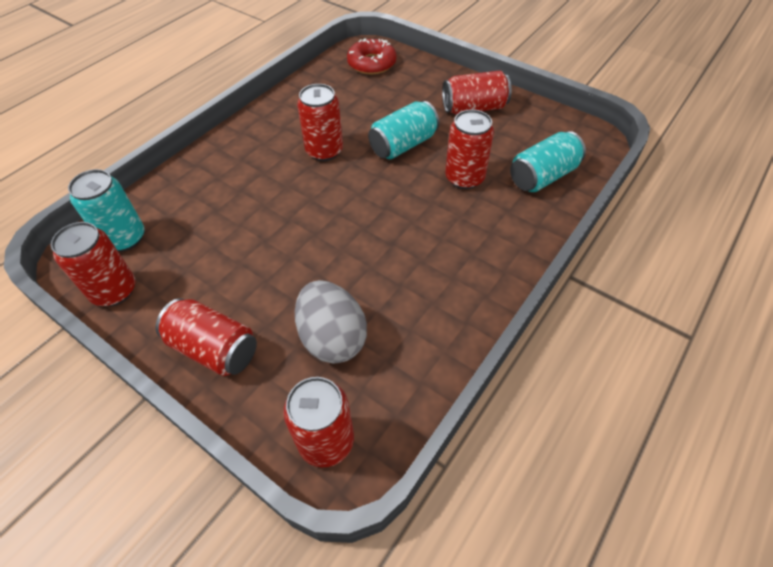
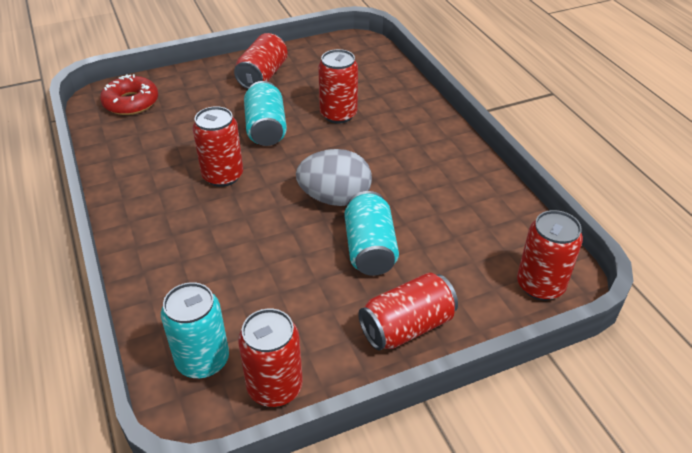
camera: 60 degrees left, 10 degrees down
(332, 338) = (447, 248): grey egg -> grey egg (335, 198)
(542, 176) = (373, 80): turquoise can -> turquoise can (370, 249)

